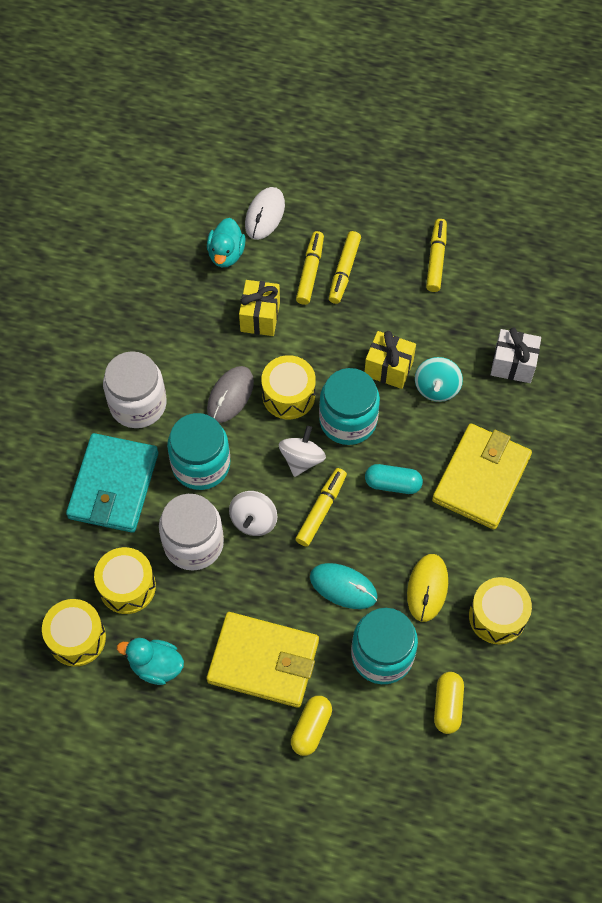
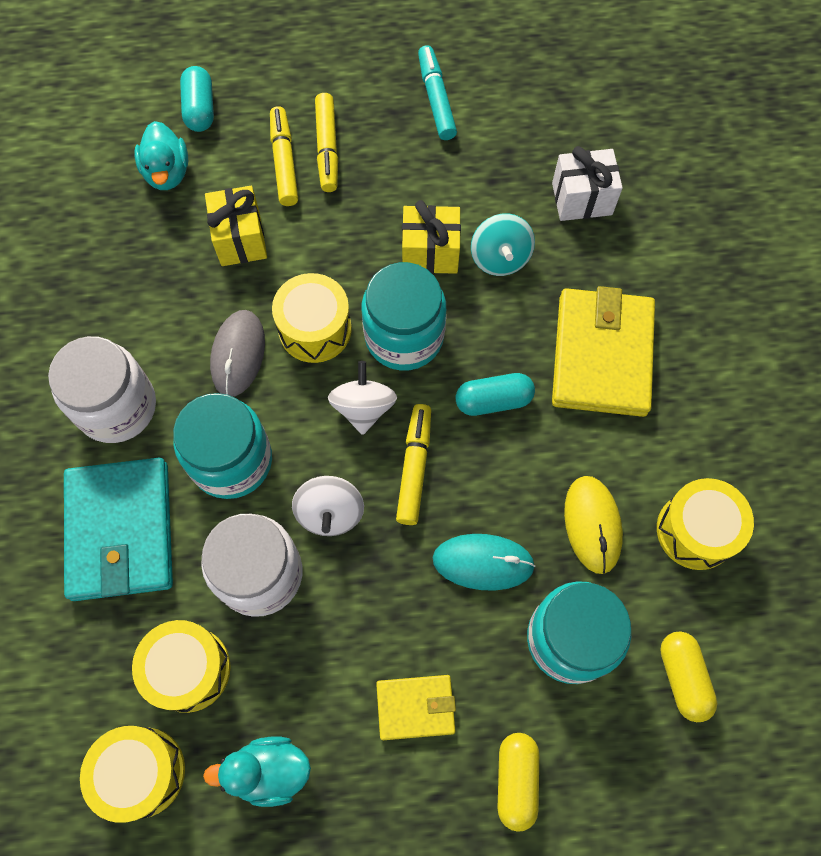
camera: 20 degrees left, 5 degrees up
(263, 661) = (415, 707): yellow wallet -> yellow wallet, size x0.53
(265, 215) = (200, 109): white mouse -> turquoise capsule
(436, 259) = (436, 99): yellow marker -> turquoise marker

